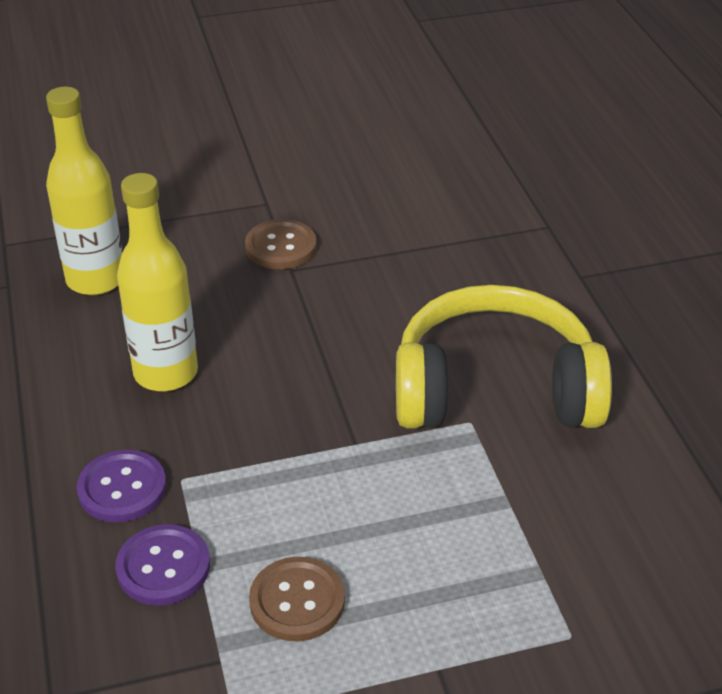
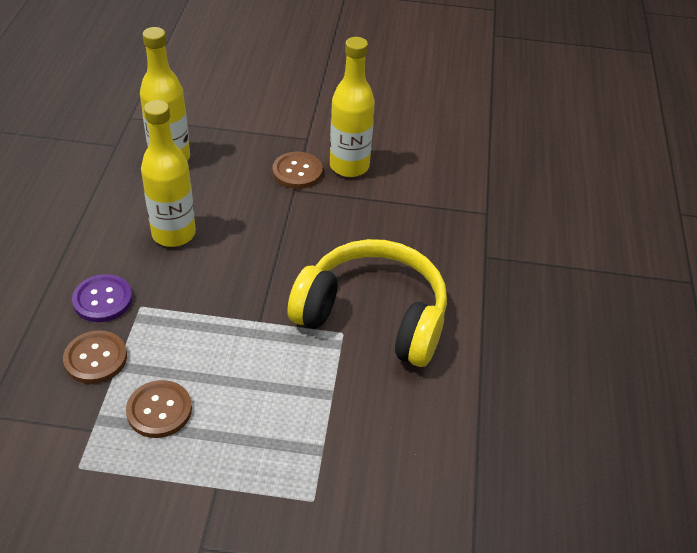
camera: 20 degrees right, 5 degrees up
(163, 567) = (95, 358): purple button -> brown button
(343, 221) = (349, 166): none -> yellow bottle

